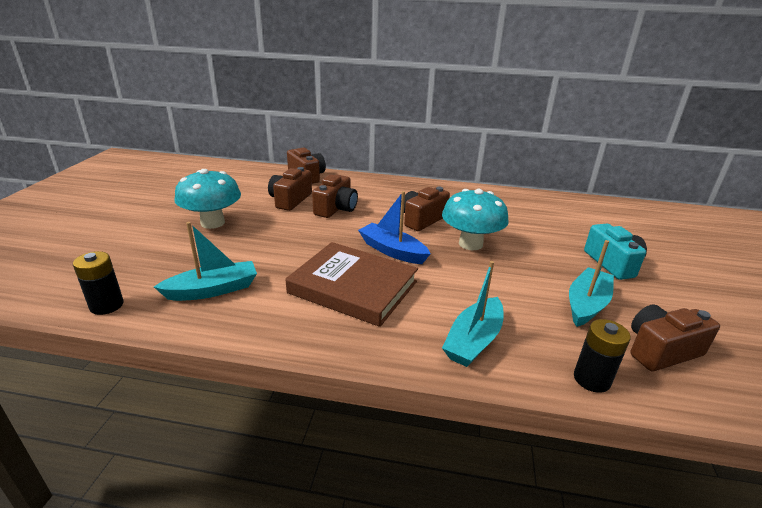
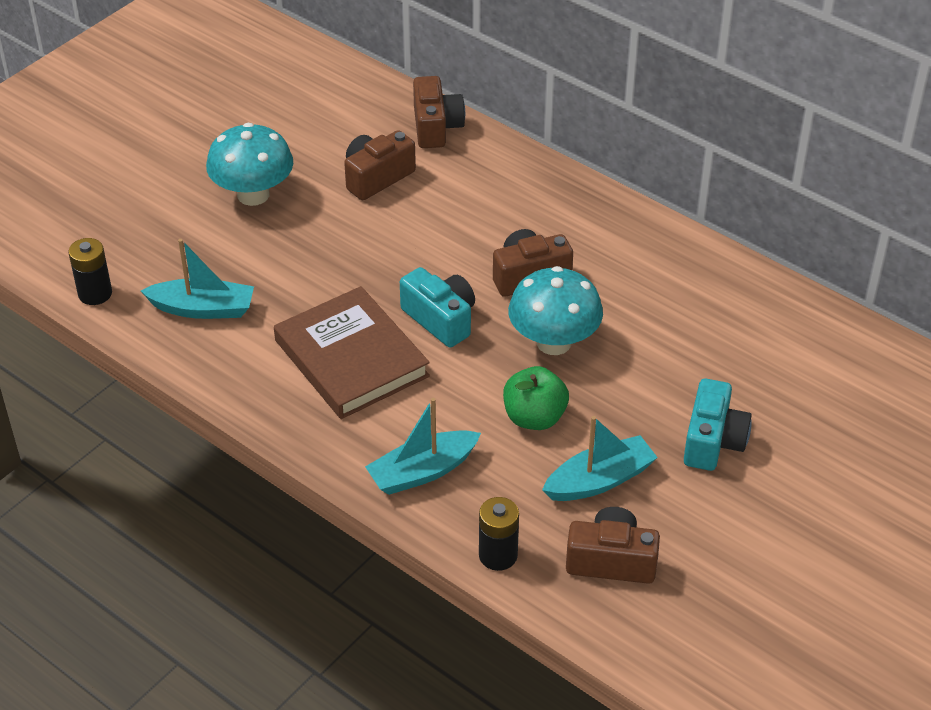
camera: 30 degrees right, 15 degrees up
(336, 209) = (427, 215): brown camera -> none
(392, 251) = (440, 319): blue boat -> turquoise camera
(506, 283) = (534, 417): none -> green apple

